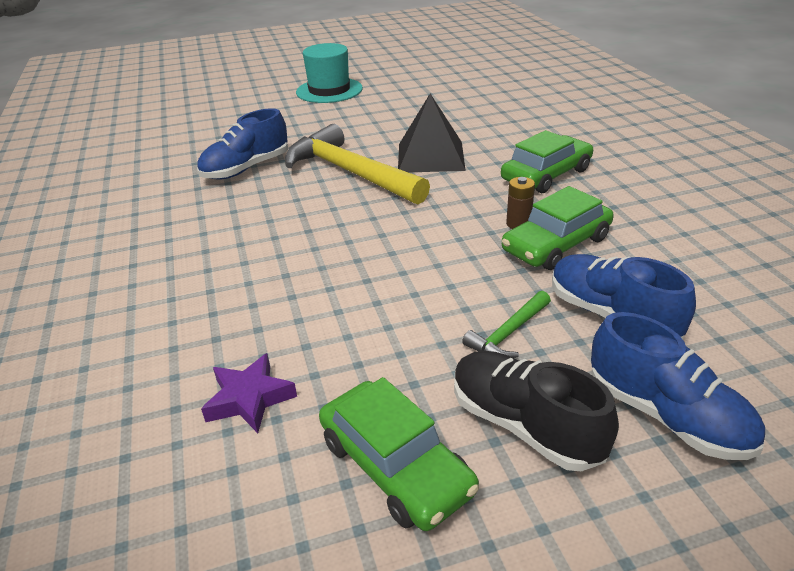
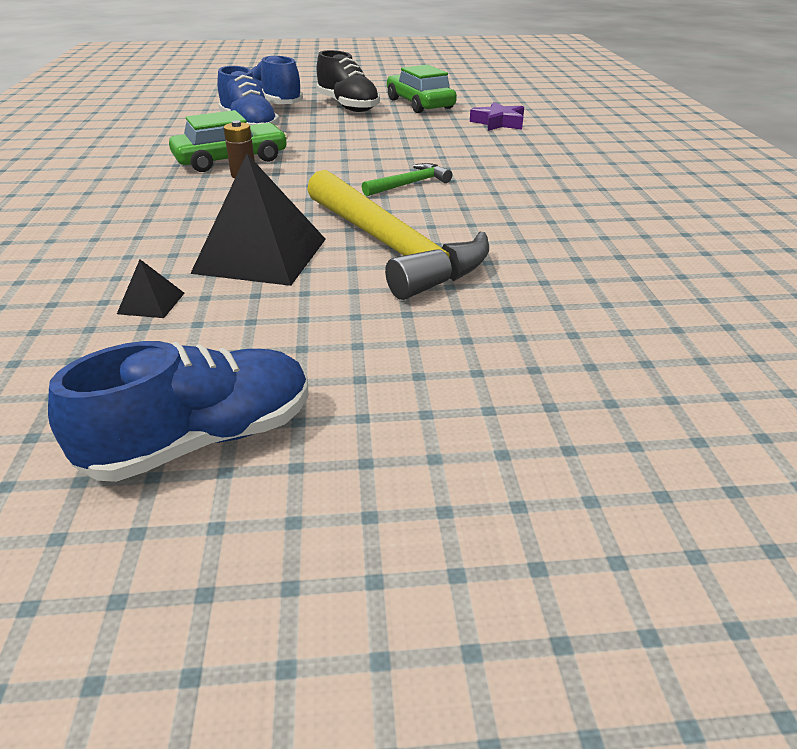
camera: 170 degrees left, 0 degrees up
(246, 169) = (554, 276): blue shoe -> blue shoe (202, 440)
(329, 90) = (365, 521): turquoise hat -> none
(464, 127) = (151, 303): none -> black pyramid
(508, 333) = (324, 128): green hammer -> green hammer (409, 184)
(546, 175) = (147, 211): green car -> none

